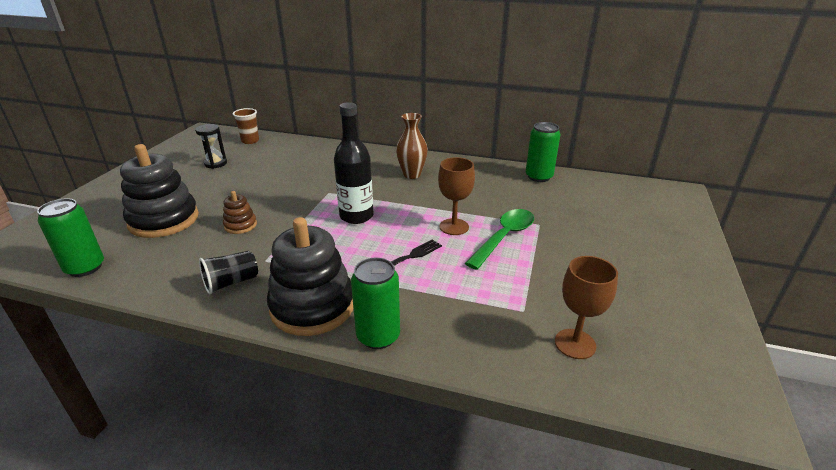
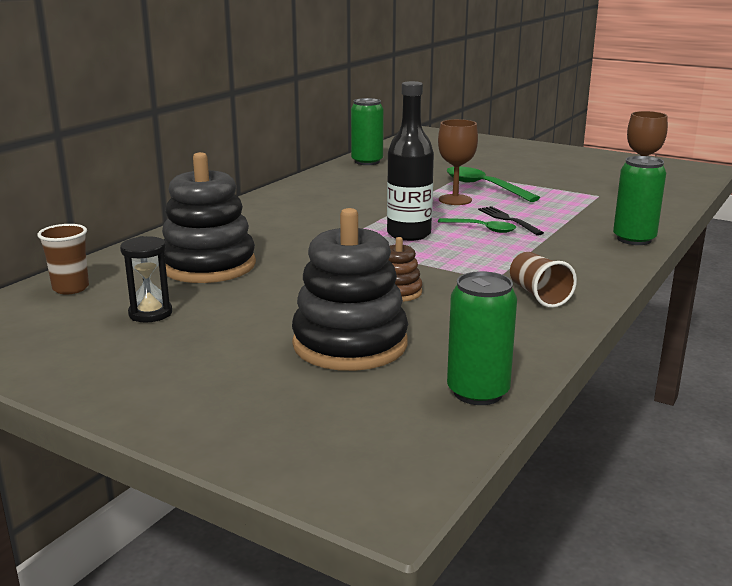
camera: 75 degrees left, 10 degrees down
(231, 282) = (538, 295): black cup -> brown cup
(312, 307) = (589, 260): black stacking toy -> black stacking toy (208, 266)
(380, 246) = (482, 229): none -> green spoon
(412, 175) = (317, 204): brown vase -> none

